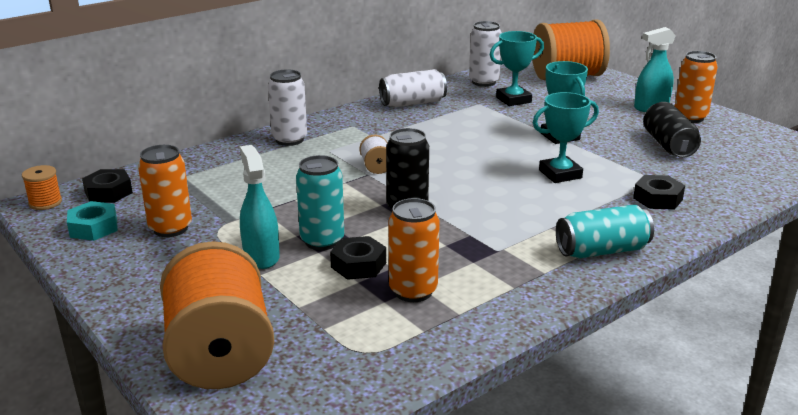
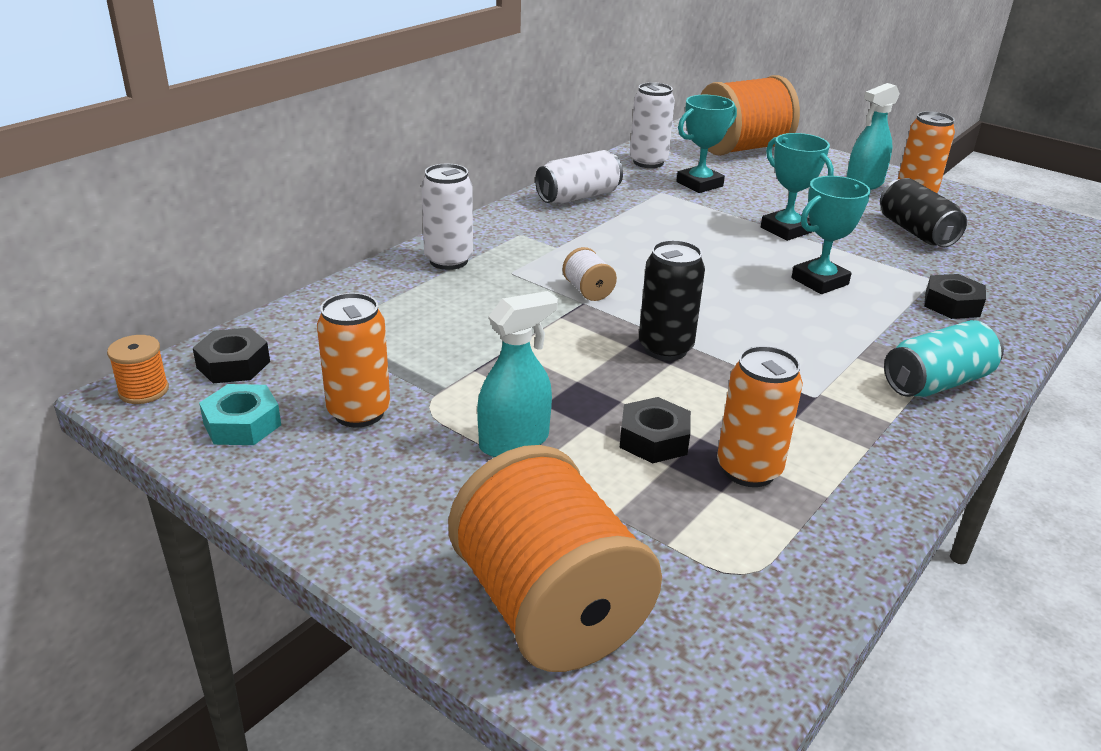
camera: 15 degrees left, 5 degrees up
(261, 256) = (514, 441): turquoise spray bottle -> turquoise spray bottle turned 90 degrees clockwise
(322, 241) = (583, 408): turquoise can -> none

